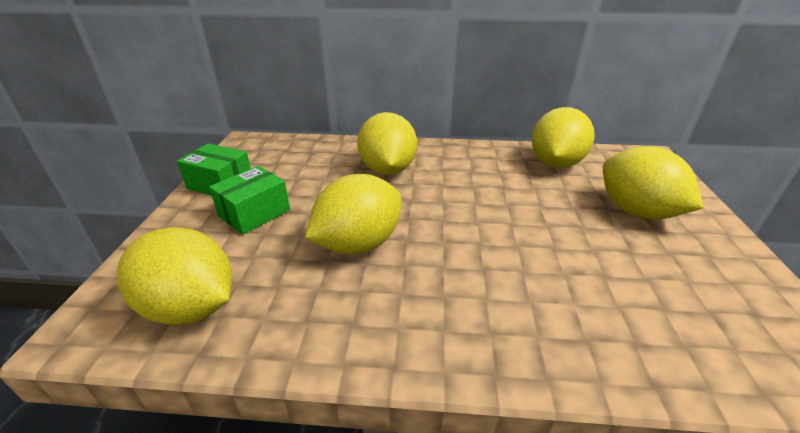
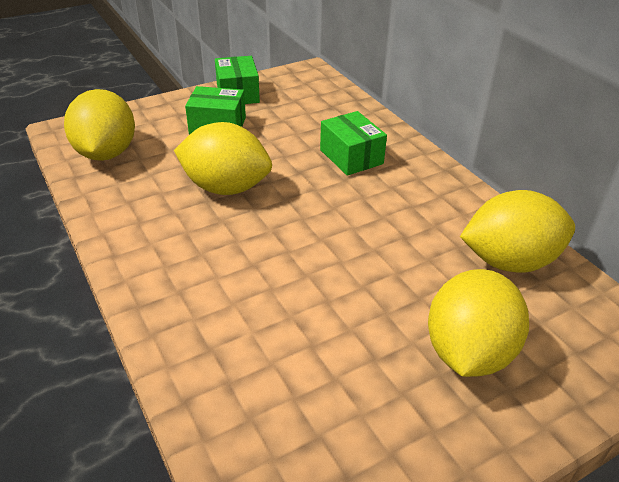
camera: 55 degrees right, 5 degrees up
(387, 170) = (351, 157): yellow lemon -> green box

